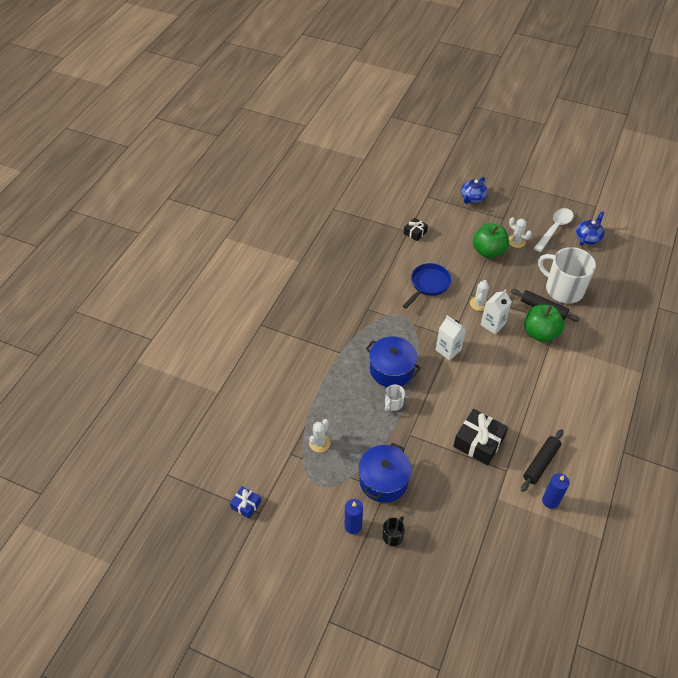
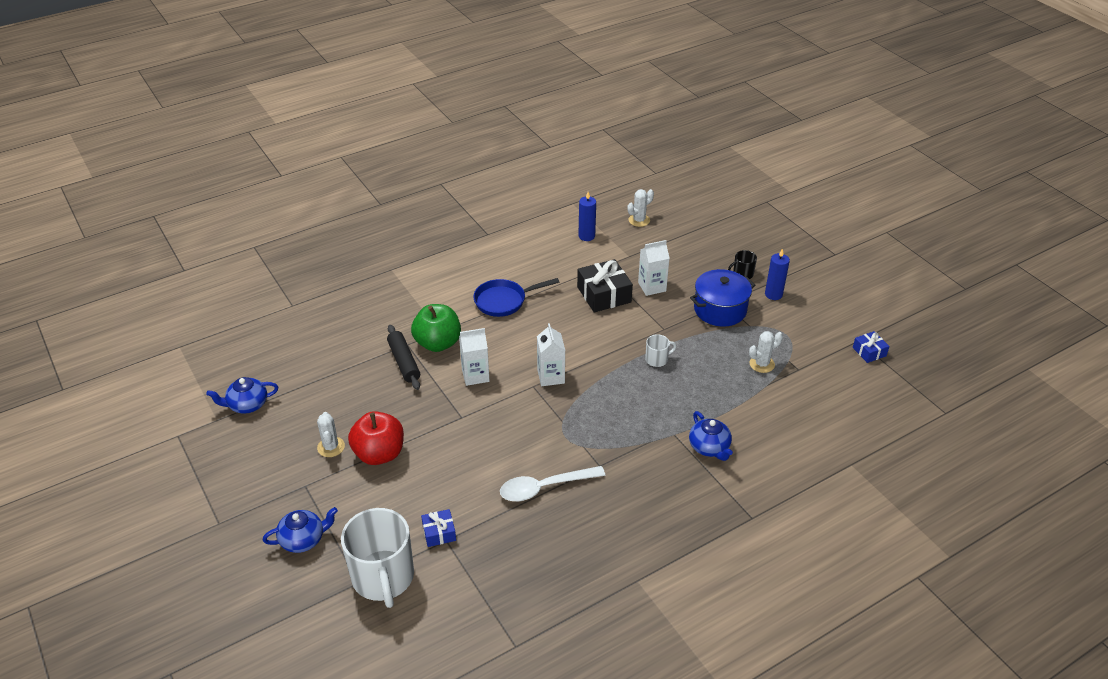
camera: 145 degrees left, 10 degrees down
(313, 355) = (709, 447): none -> blue teapot
(391, 370) = (630, 389): blue pot -> none
(415, 232) = (439, 533): black gift -> blue gift
(428, 285) = (497, 454): blue pan -> blue pan (504, 301)
(451, 473) = (652, 287): none -> white carton
(479, 304) = (464, 402): white cactus -> white cactus (639, 220)
(488, 251) = (379, 454): green apple -> red apple
(541, 463) = (565, 258): black rolling pin -> none
(554, 229) = (266, 436): white spoon -> white spoon (544, 487)
(563, 289) = (356, 369): white mug -> white mug (383, 577)

